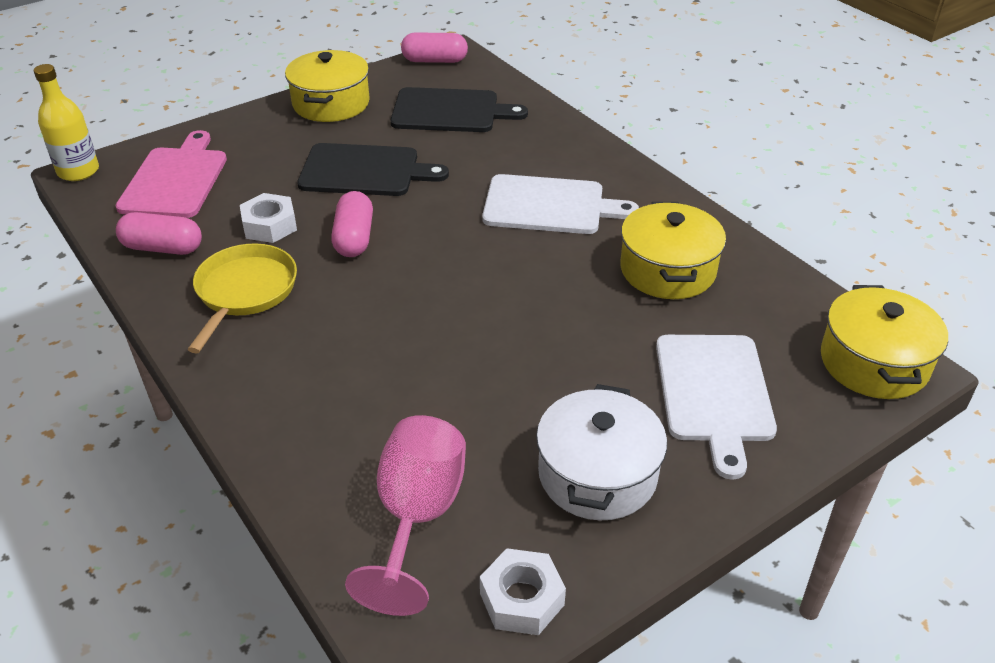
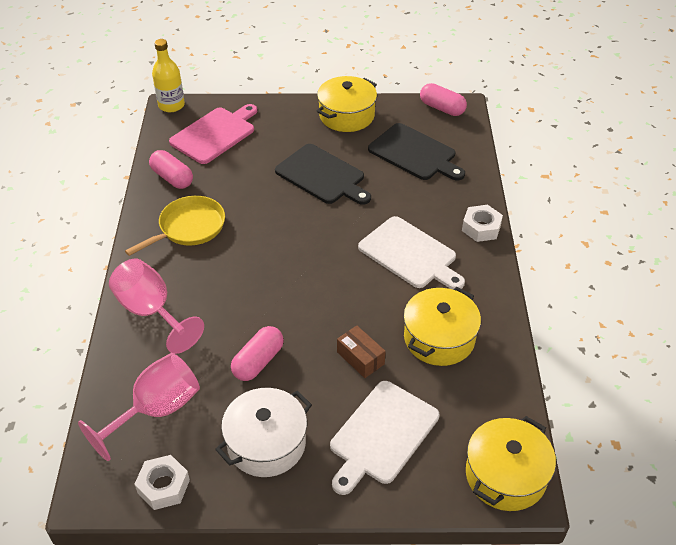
camera: 35 degrees right, 5 degrees up
(270, 225) = (238, 189): white nut -> white nut (481, 228)
(290, 408) = (151, 312): none -> pink goblet
(354, 238) = (275, 221): pink capsule -> pink capsule (258, 362)
(606, 329) = (360, 358): none -> brown box

